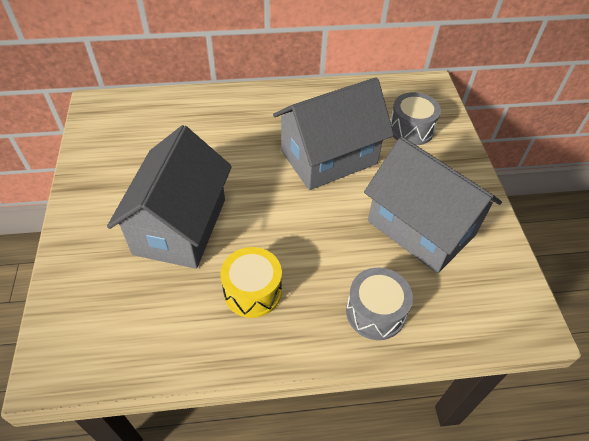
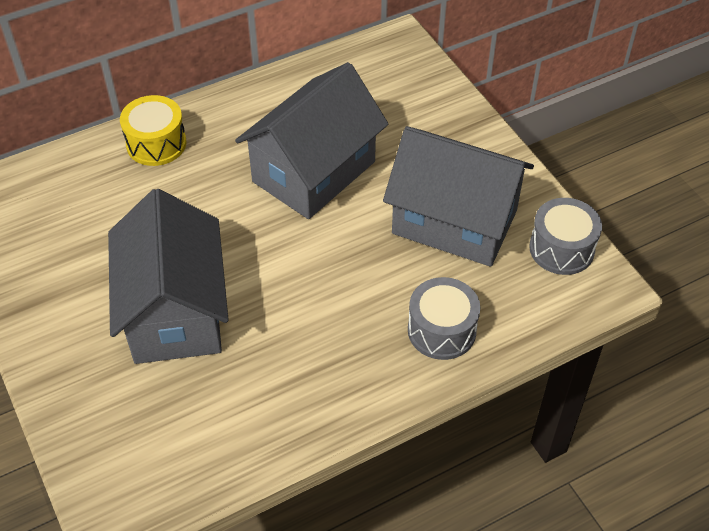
camera: 20 degrees left, 0 degrees up
(252, 291) = (298, 355): yellow drum -> yellow drum (156, 143)
(411, 129) = (397, 105): grey drum -> grey drum (561, 249)

